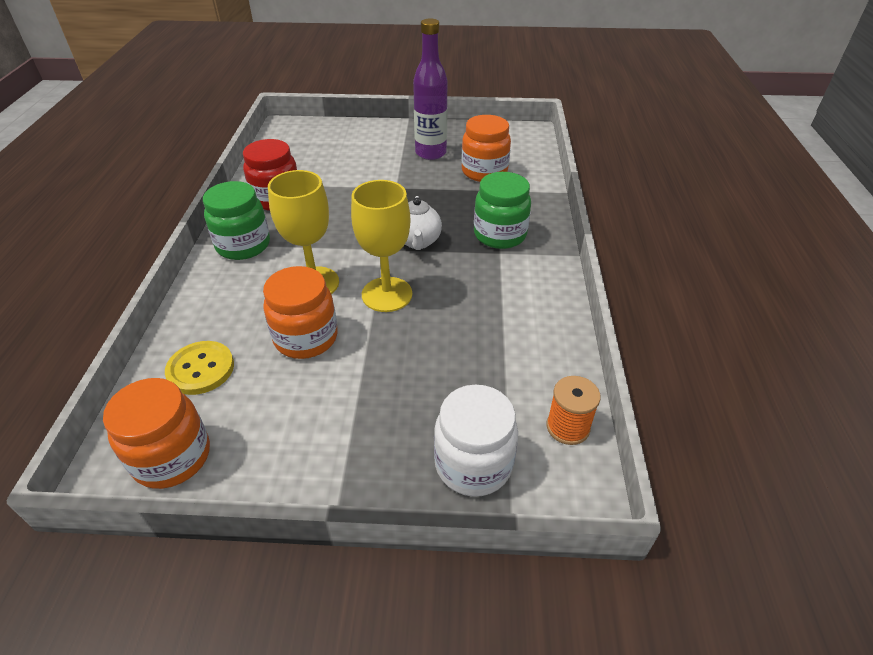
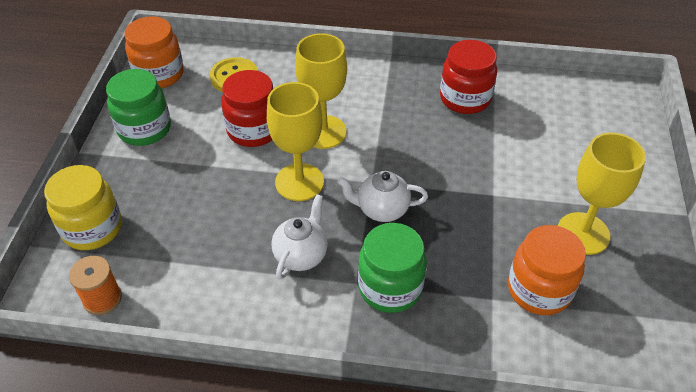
camera: 95 degrees right, 5 degrees up
(243, 245) = (385, 83): green jar -> green jar (144, 129)
(306, 338) = (253, 130): orange jar -> red jar
(430, 153) = (583, 233): purple bottle -> yellow goblet
(473, 464) = (92, 228): white jar -> yellow jar
(478, 285) = (301, 255): none -> white teapot

